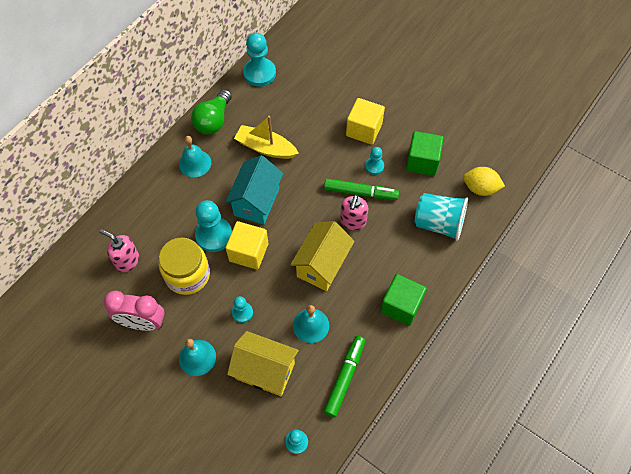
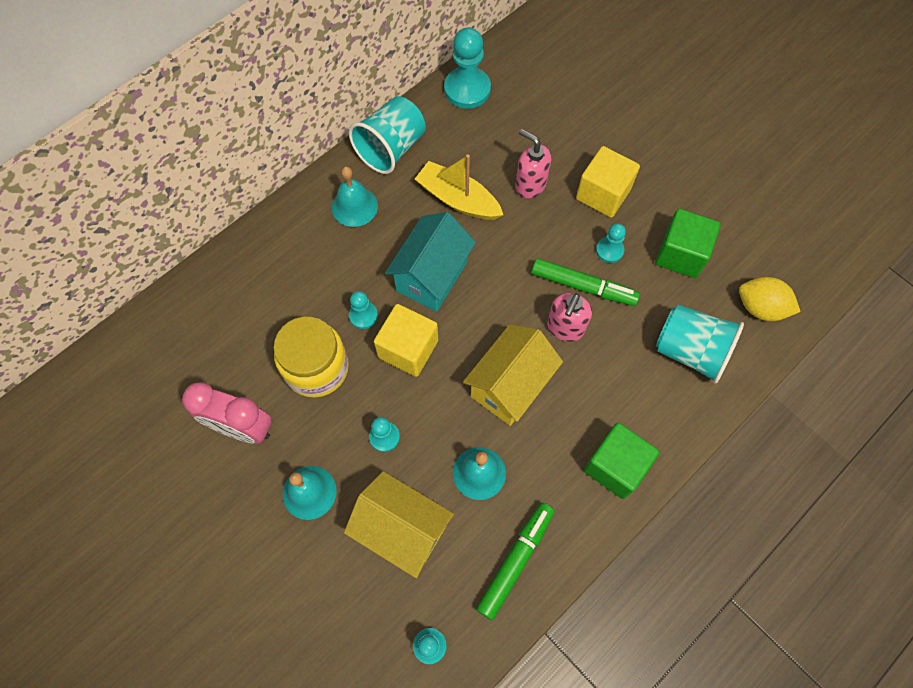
camera: 10 degrees right, 5 degrees up
(127, 261) = (236, 333): pink soap dispenser -> pink soap dispenser (530, 185)
(213, 120) = (391, 148): green light bulb -> turquoise cup
(214, 235) = (363, 316): turquoise pawn -> turquoise pawn, size x0.54

